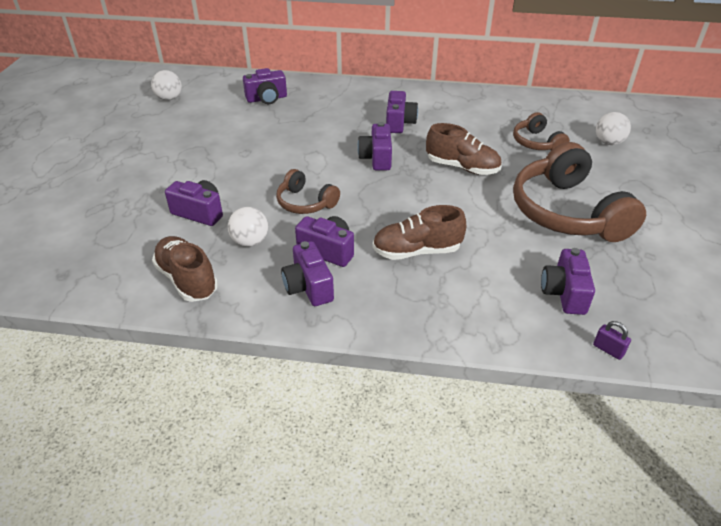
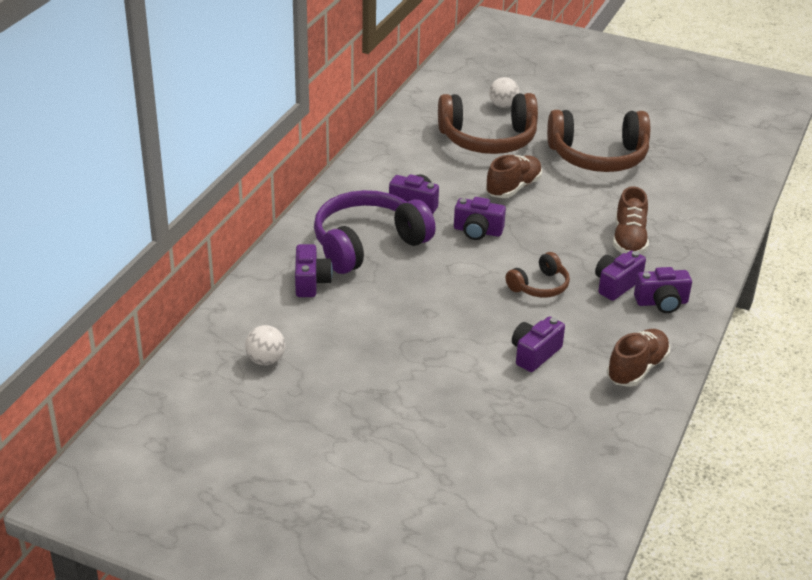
camera: 75 degrees left, 5 degrees down
(187, 279) = (637, 369): brown shoe -> brown shoe turned 150 degrees clockwise
(250, 241) = (591, 327): white ball -> none
(328, 112) = (368, 244): none -> purple headphones
(536, 143) = (488, 139): brown headphones -> brown headphones, size x1.96
(564, 293) = (693, 187): purple camera -> none
(608, 350) = (751, 188): purple padlock -> none

